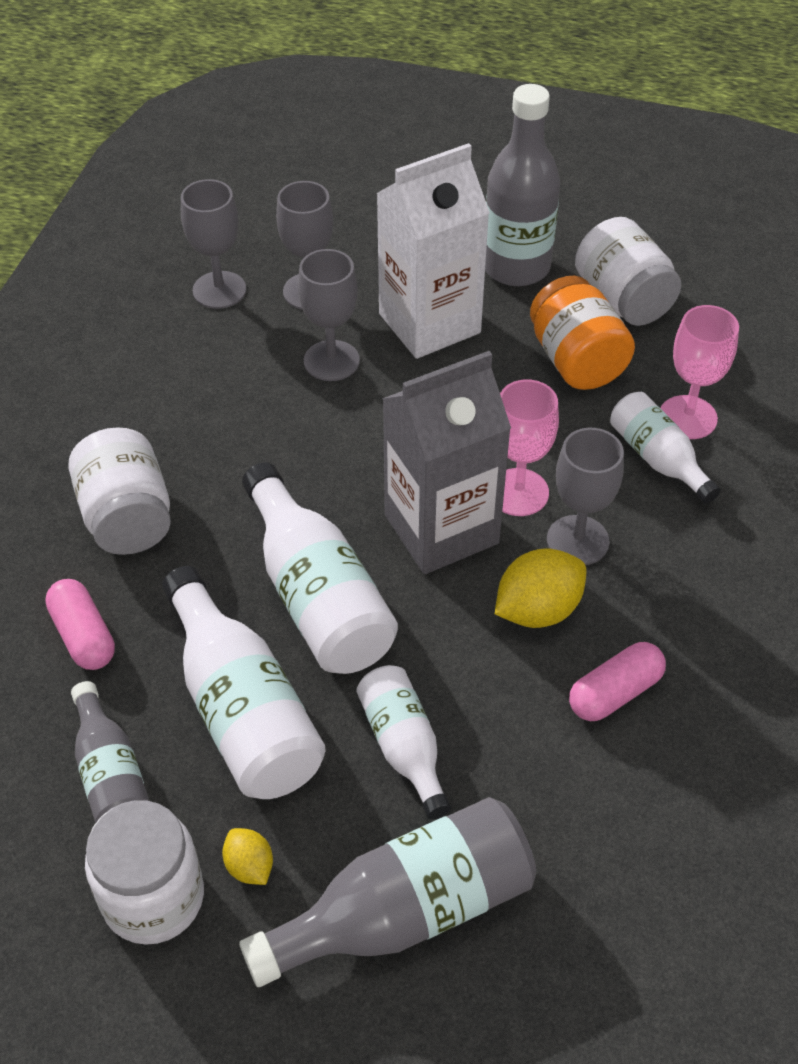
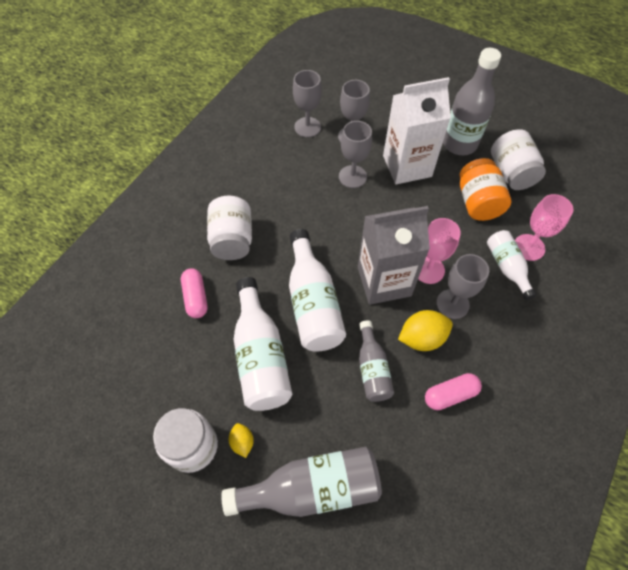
camera: 15 degrees right, 10 degrees up
(111, 774) = (189, 375): grey bottle -> grey bottle (372, 369)
(404, 746) = (334, 397): white bottle -> none

